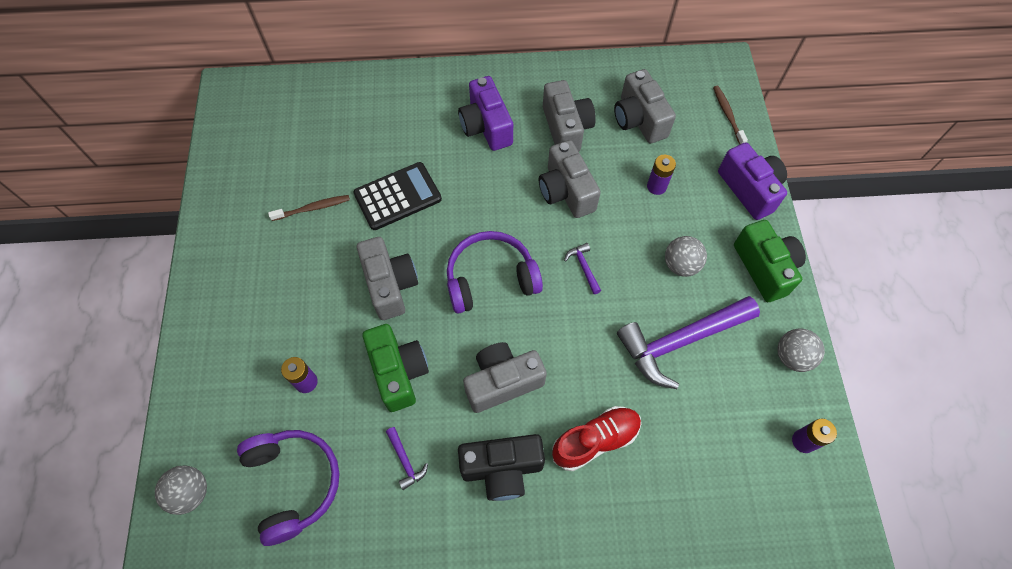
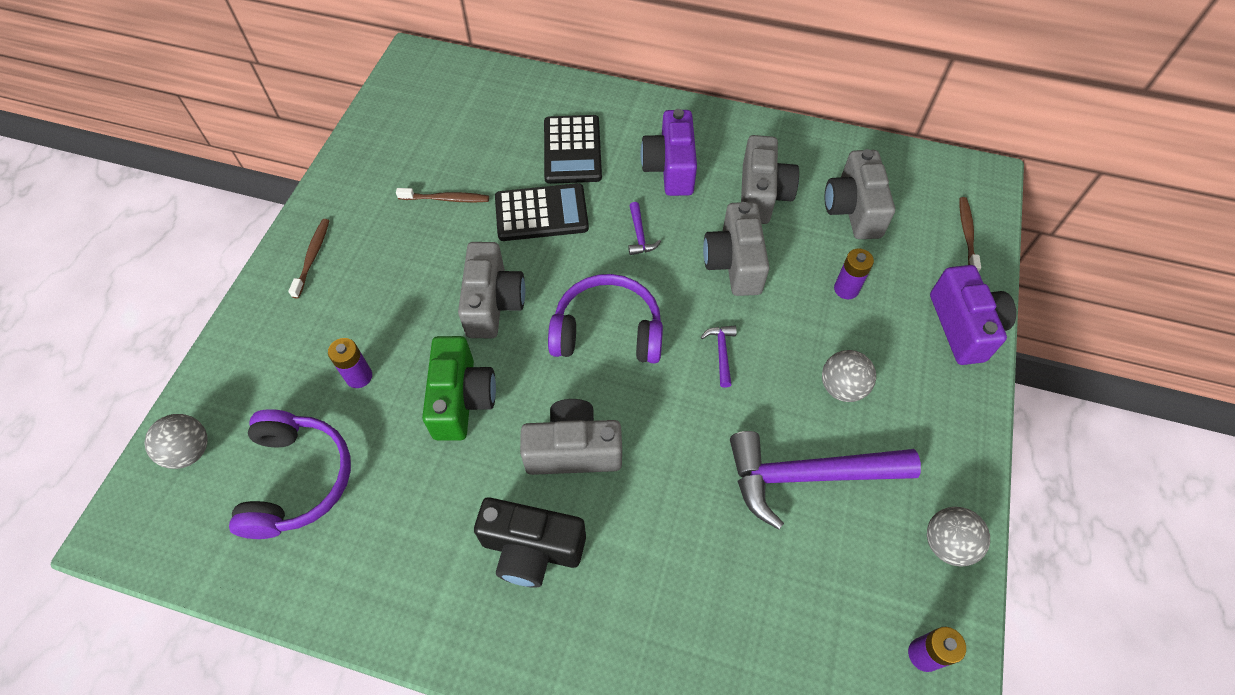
camera: 20 degrees right, 5 degrees down
(220, 294) = (312, 257): none -> brown toothbrush
(400, 134) = (572, 150): none -> black calculator
(405, 461) = (427, 499): purple hammer -> purple hammer (639, 235)
(595, 440) = (655, 556): red shoe -> none
(764, 268) = (949, 424): green camera -> none

